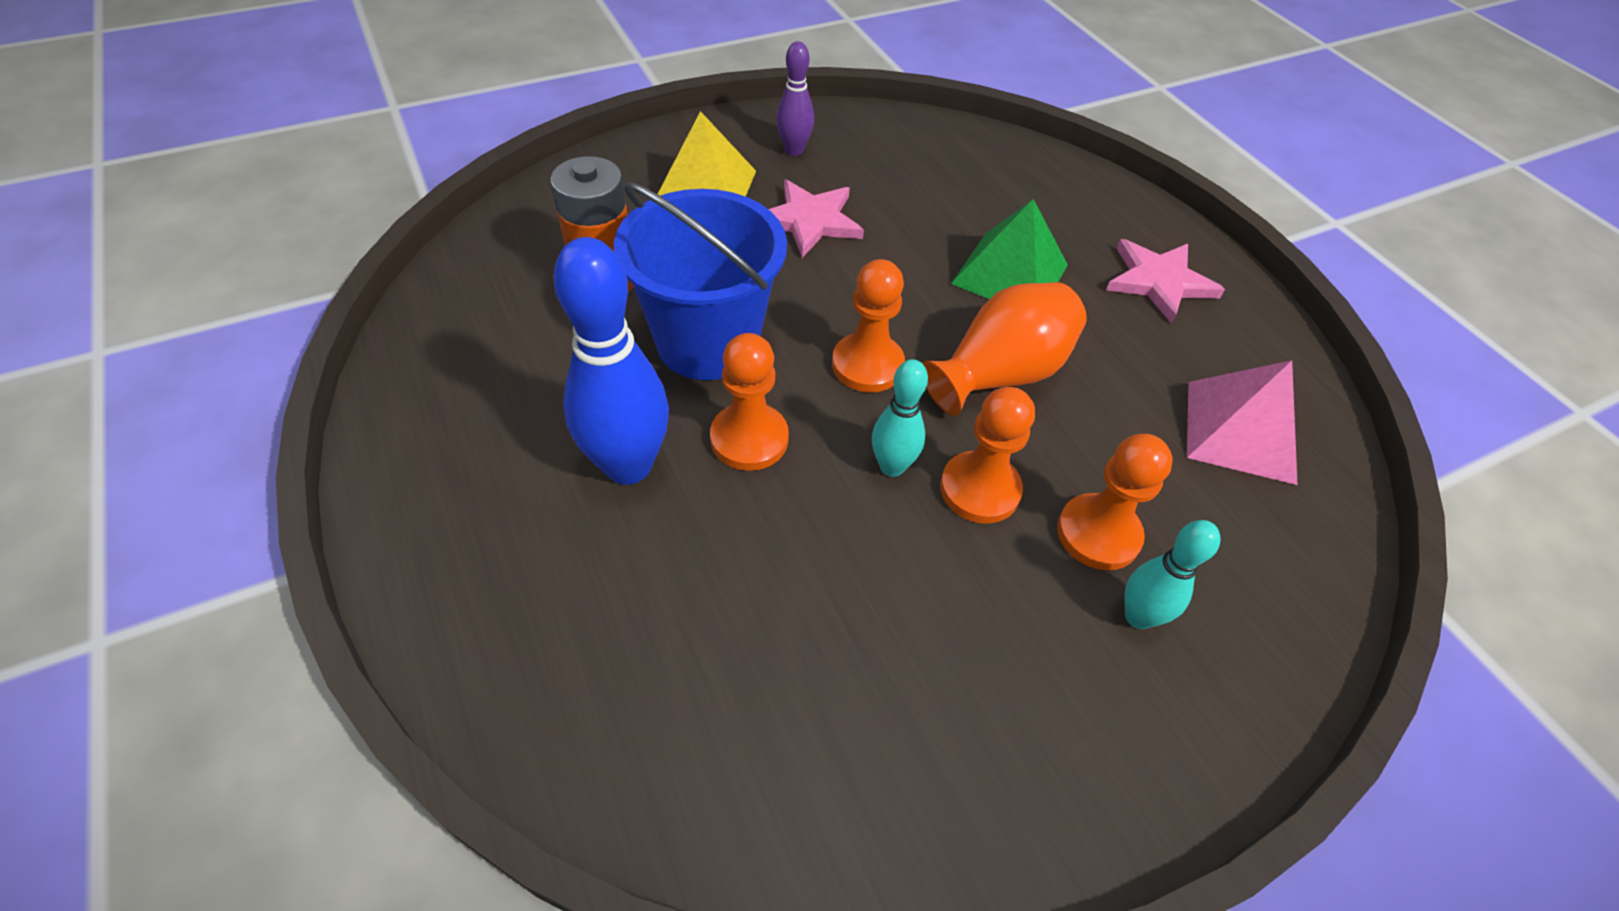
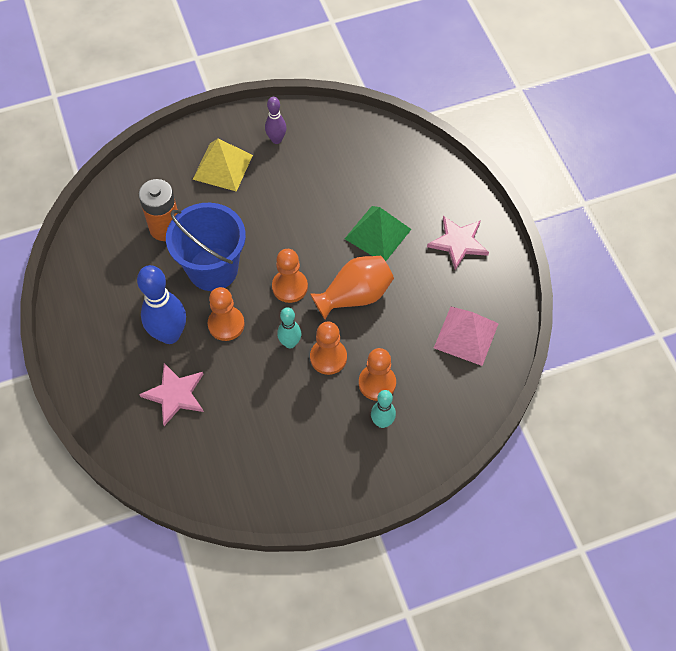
camera: 10 degrees right, 10 degrees up
(810, 221) = (277, 192): pink star -> pink star (175, 394)

